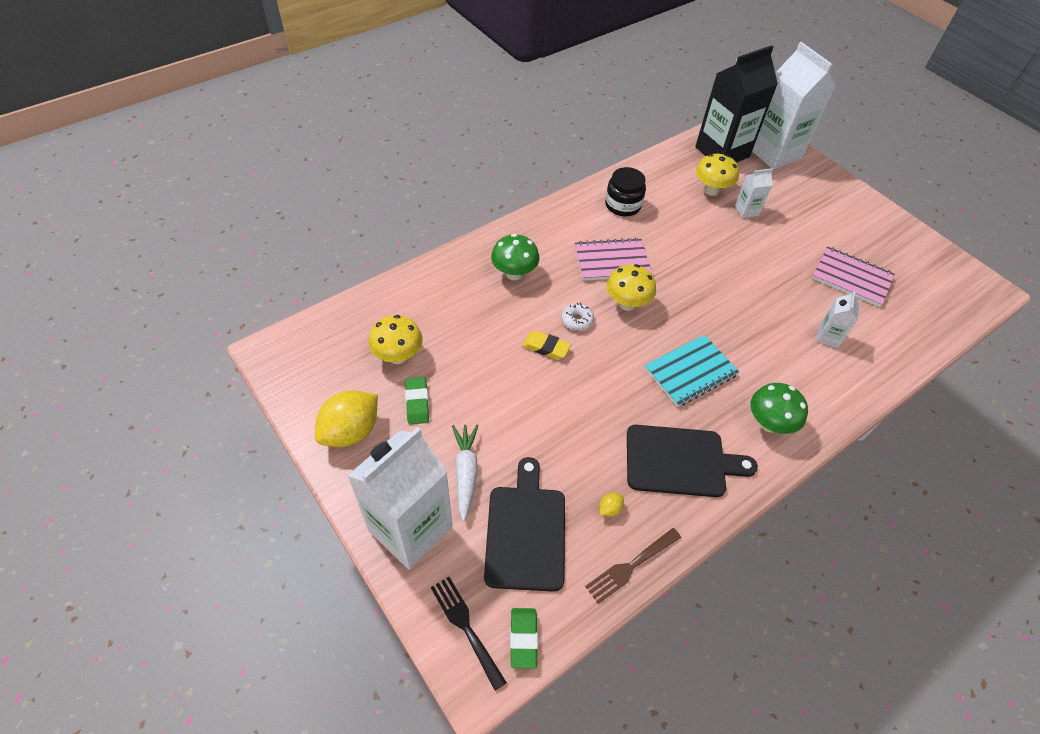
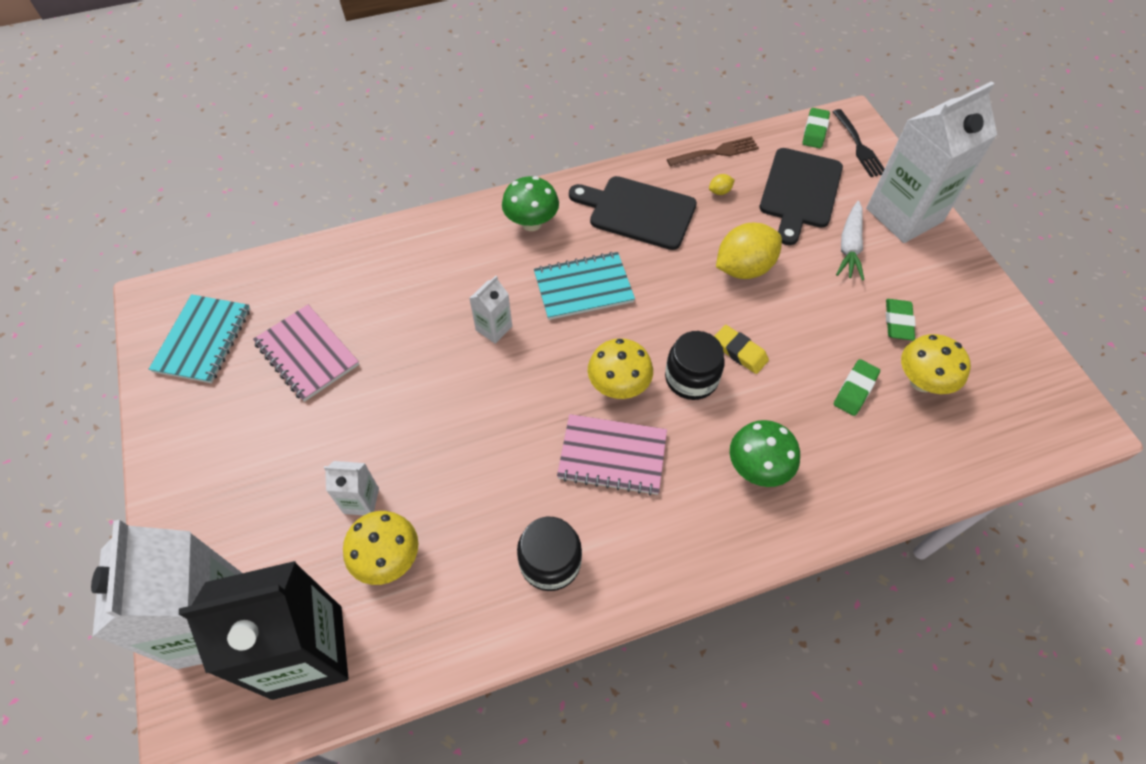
camera: 160 degrees left, 5 degrees up
(351, 431) = (969, 308): yellow lemon -> yellow lemon (743, 268)
(451, 338) = (855, 390): none -> green eraser
(577, 320) = (691, 378): white donut -> black jar
(828, 337) = (402, 289): white carton -> white carton (494, 328)
(926, 272) = (203, 340): none -> turquoise notebook

